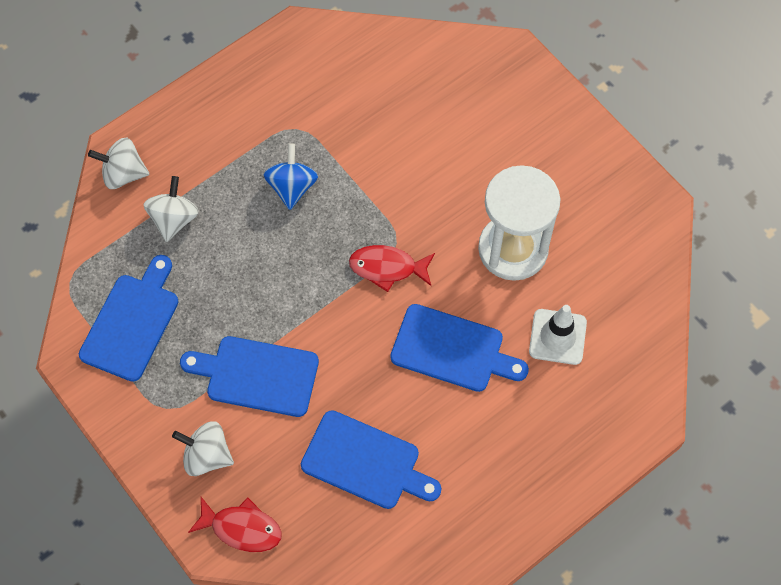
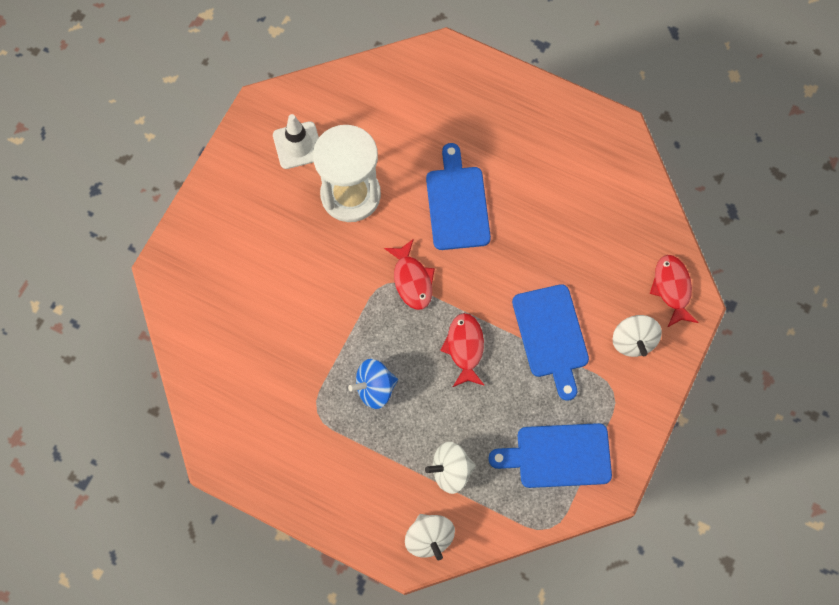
camera: 115 degrees left, 5 degrees up
(288, 286) = (465, 348): none -> red fish
(365, 462) = (576, 226): blue cutting board -> none
(557, 337) = (409, 135): white traffic cone -> white traffic cone (298, 145)

